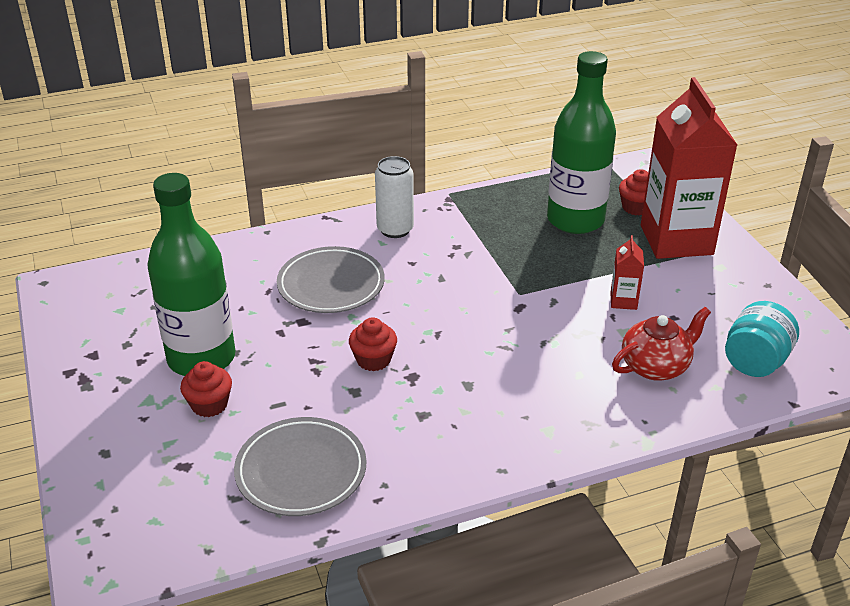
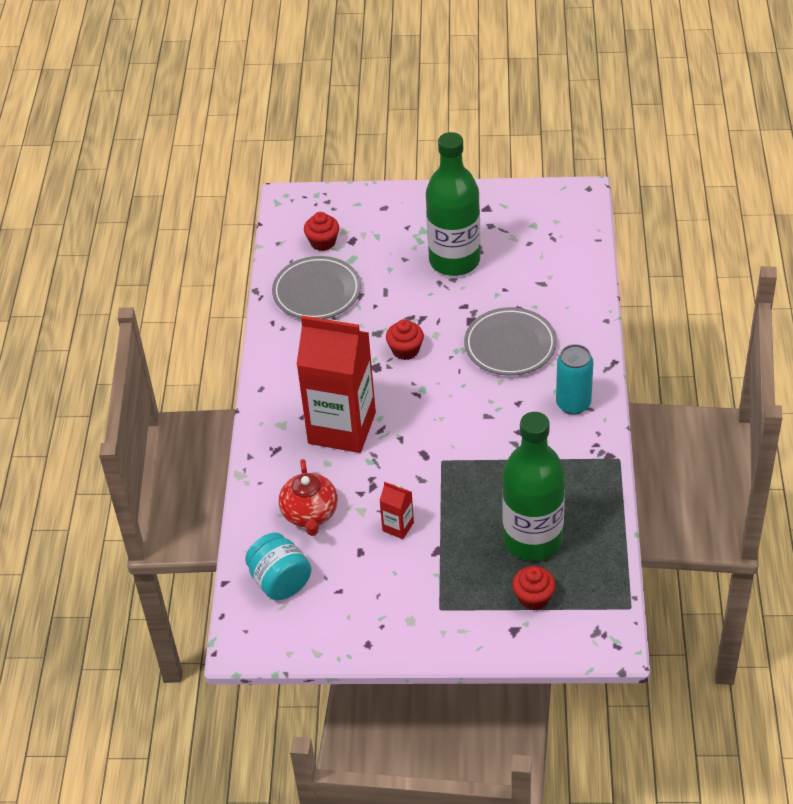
camera: 115 degrees right, 10 degrees up
(209, 404) = (403, 259): red cupcake -> red cupcake (323, 242)
(395, 229) = (573, 404): white can -> turquoise can
(676, 240) = (466, 606): red carton -> red carton (342, 428)

